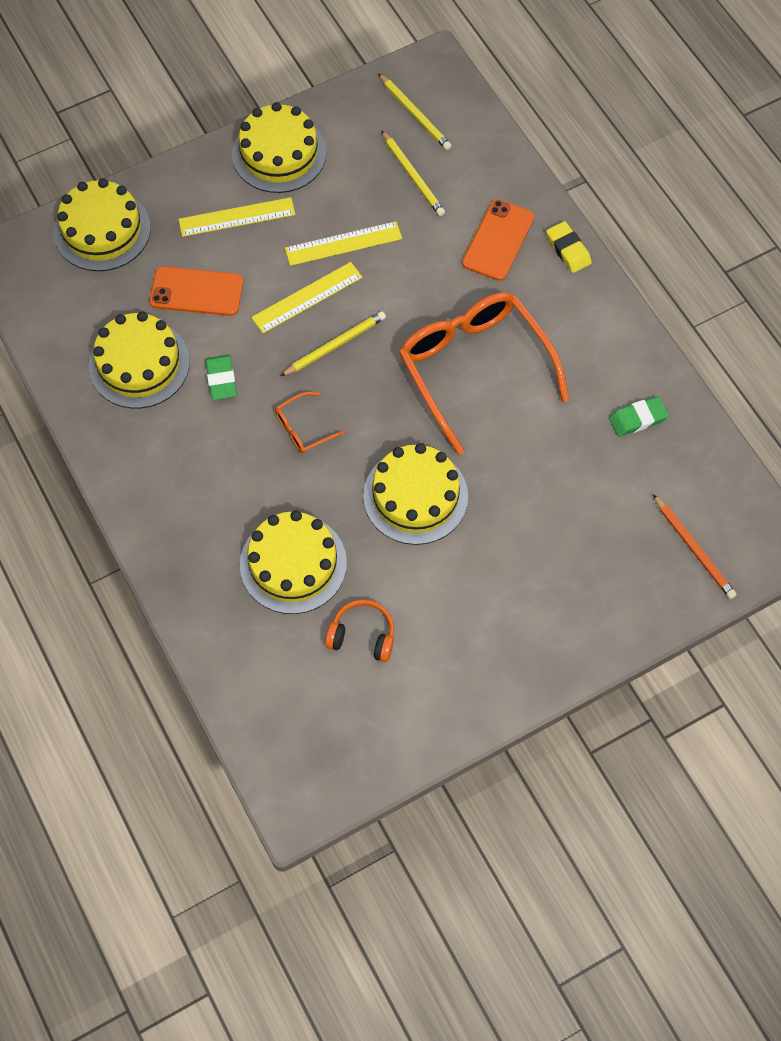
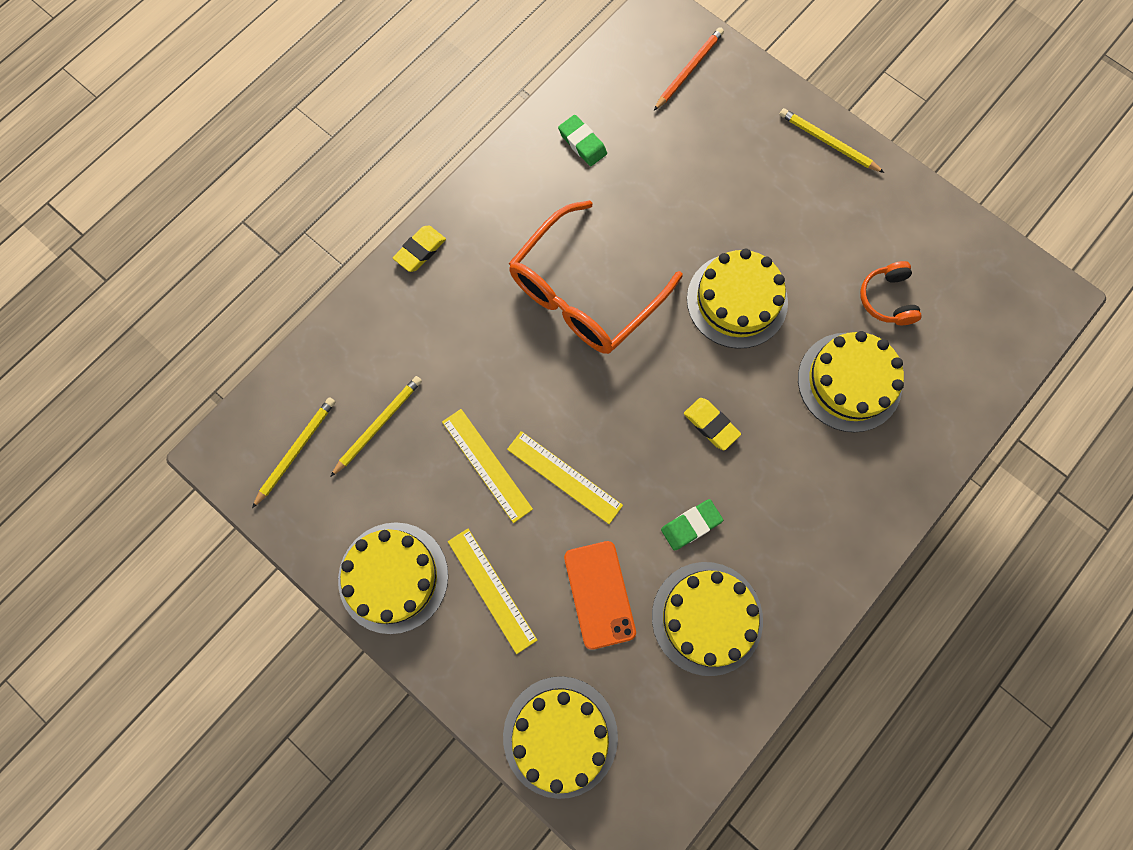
camera: 110 degrees left, 10 degrees up
(303, 428) = (711, 425): orange glasses -> yellow eraser
(335, 345) = (609, 429): yellow pencil -> yellow pencil (828, 142)
(498, 240) = (431, 317): orange phone -> none

